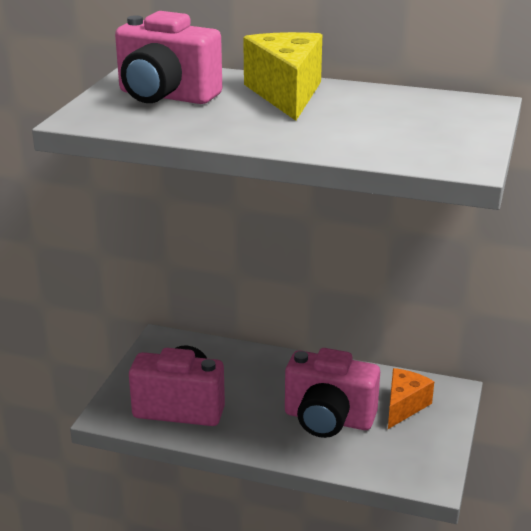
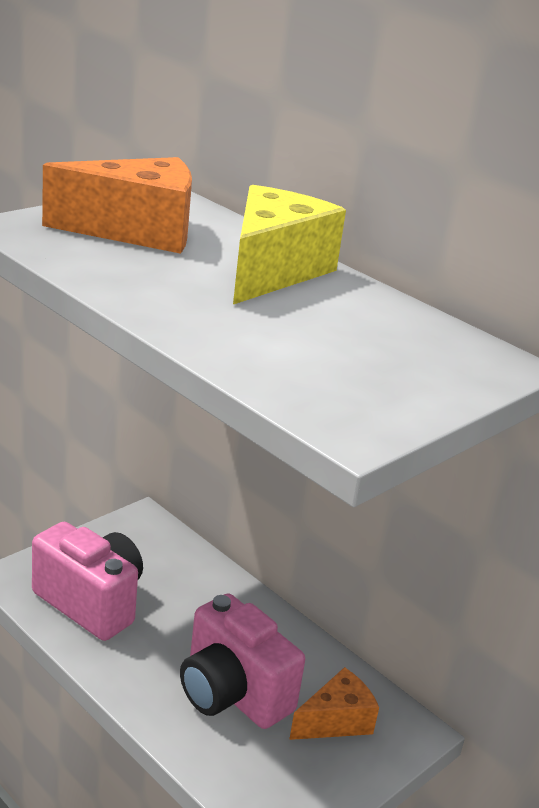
camera: 25 degrees right, 0 degrees up
(165, 96) = (137, 231): pink camera -> orange cheese

